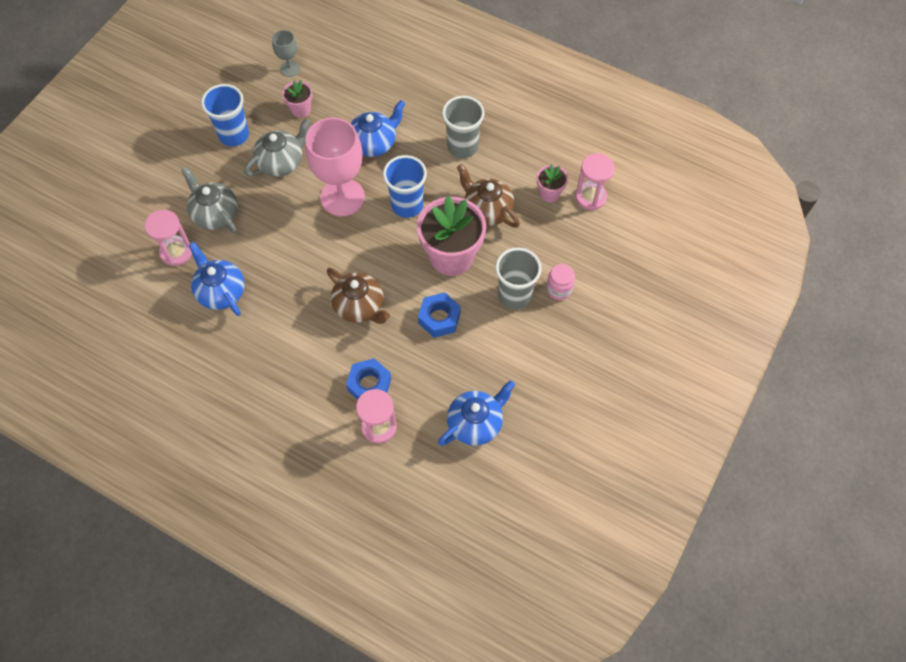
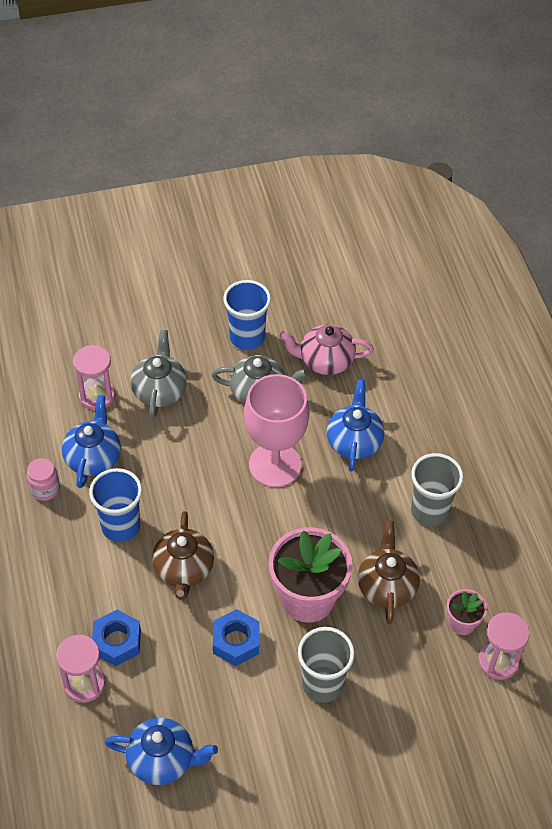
camera: 45 degrees right, 10 degrees down
(290, 69) = (356, 318): grey goblet -> none
(301, 110) = (325, 361): pink flower pot -> pink teapot
(374, 143) = (354, 441): blue teapot -> blue teapot turned 90 degrees counterclockwise
(407, 205) = (321, 520): blue cup -> blue cup (121, 526)
(559, 289) = (369, 716): pink jar -> pink jar (45, 489)

